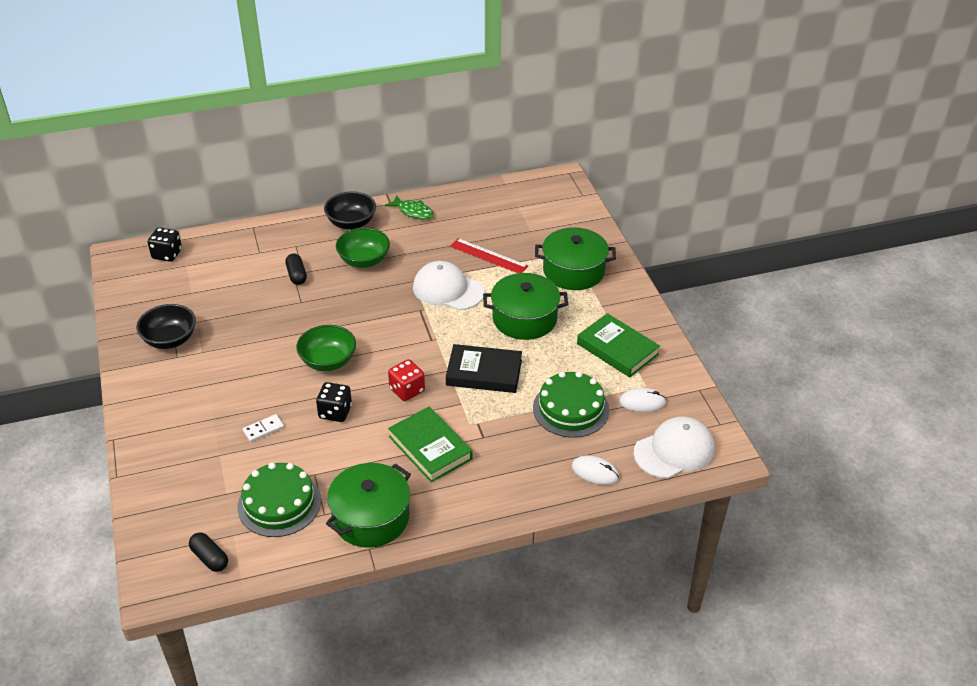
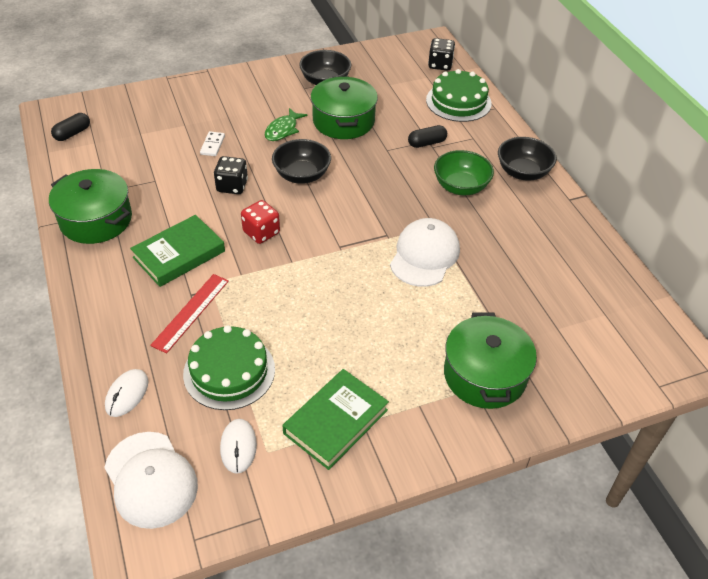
camera: 85 degrees right, 5 degrees up
(263, 429) = (212, 145): white domino -> white domino turned 45 degrees clockwise
(279, 503) = (123, 163): green cake -> green cake (458, 101)
(328, 361) = (302, 175): green bowl -> black bowl
(413, 211) = (560, 218): green fish -> green fish (283, 130)
(484, 373) = (288, 291): black book -> none
(488, 256) = (494, 288): red ruler -> red ruler (191, 312)
(524, 318) = (383, 325): green pot -> green pot (343, 121)

